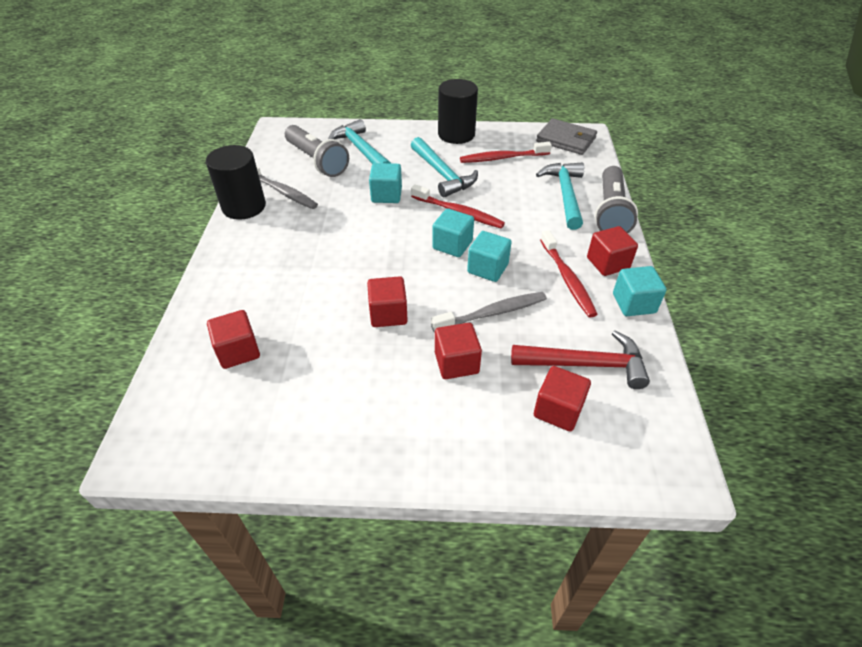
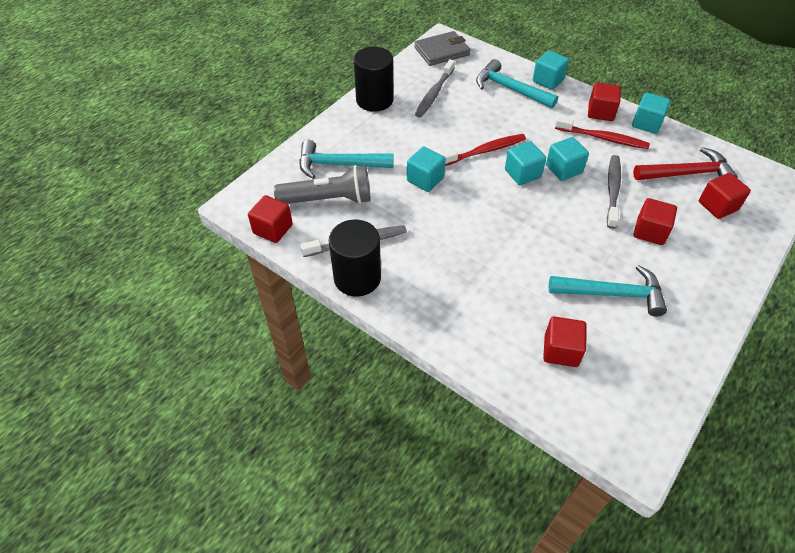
camera: 55 degrees left, 5 degrees up
(388, 314) = (577, 244): red cube -> red cube (273, 229)
(442, 174) = (425, 135): turquoise hammer -> turquoise hammer (612, 294)
(502, 158) = (434, 93): red toothbrush -> grey toothbrush
(585, 364) = (687, 173): red hammer -> red hammer turned 45 degrees clockwise
(610, 212) = (548, 80): grey flashlight -> turquoise cube

